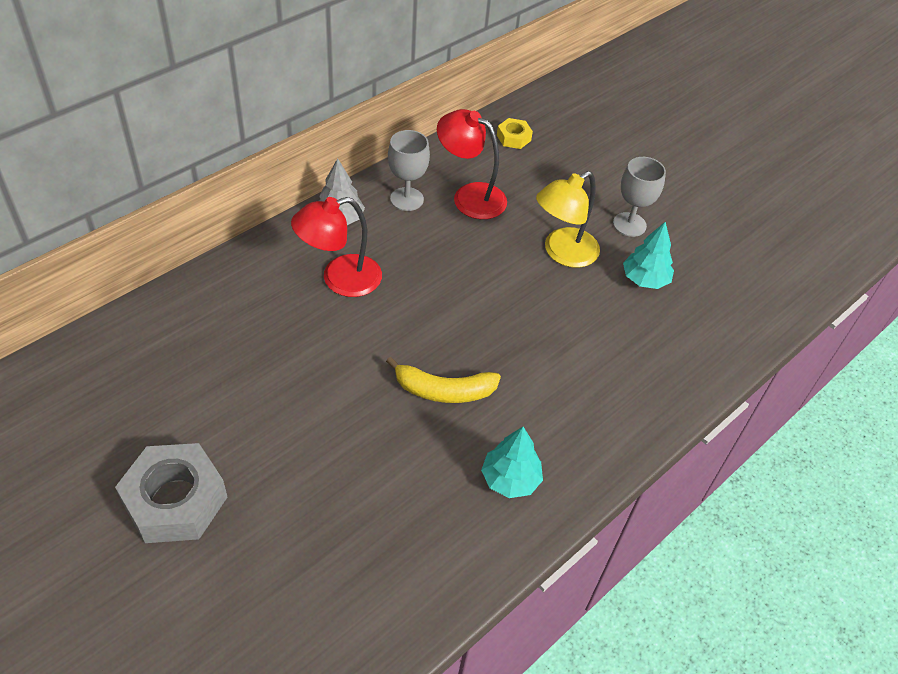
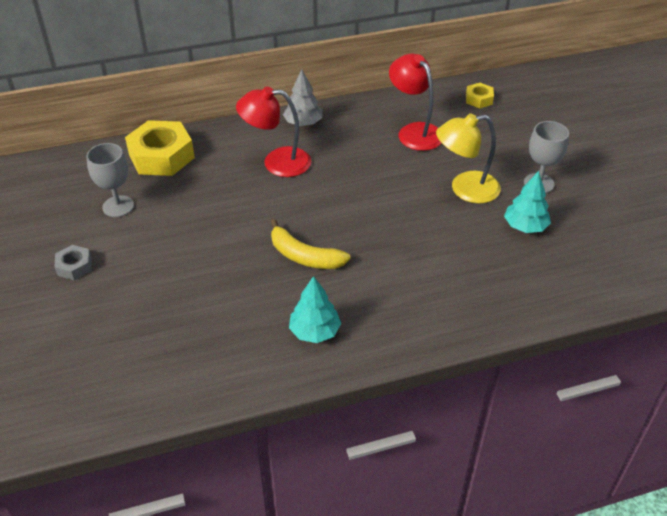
camera: 30 degrees right, 5 degrees down
(175, 500) = (74, 266): grey nut -> grey nut, size x0.49
(192, 312) = (161, 156): none -> yellow nut
(407, 199) = (363, 122): grey goblet -> grey goblet (118, 206)

